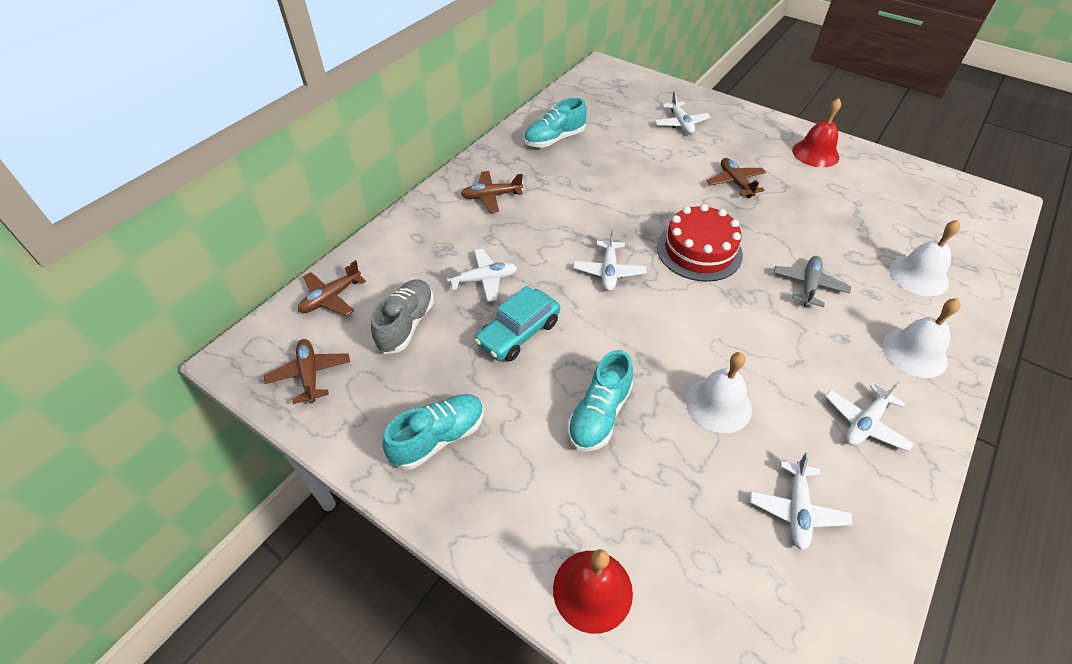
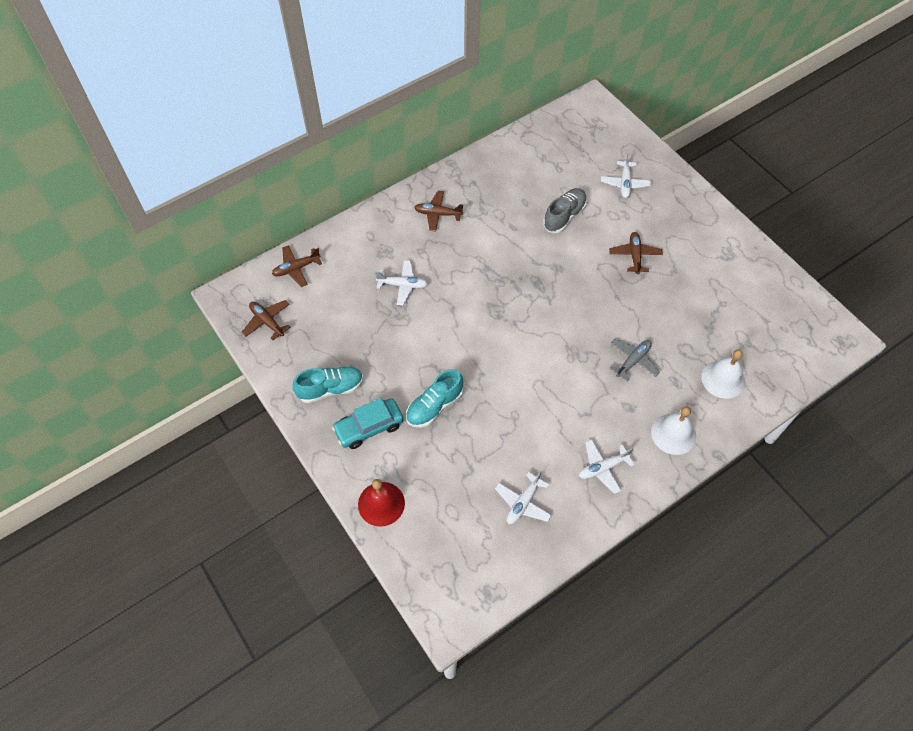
camera: 20 degrees right, 10 degrees up
(310, 374) = (267, 322): brown plane -> brown plane turned 45 degrees counterclockwise
(406, 324) = (338, 304): grey shoe -> grey shoe (564, 216)
(518, 333) = (409, 333): turquoise car -> turquoise car (369, 427)
(554, 139) = (511, 171): turquoise shoe -> none
(609, 271) = (493, 305): white plane -> none
(699, 251) = (569, 308): red cake -> none
(718, 404) = (514, 424): white bell -> none
(815, 153) = (721, 246): red bell -> none

